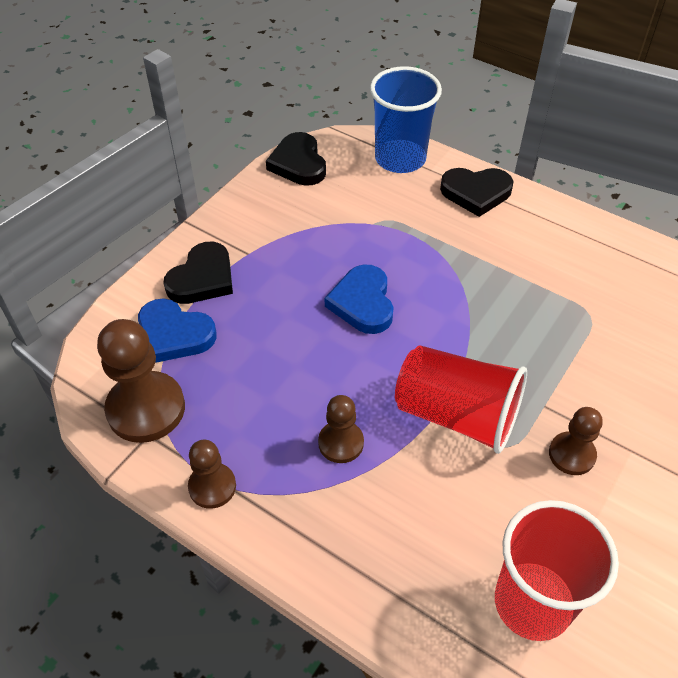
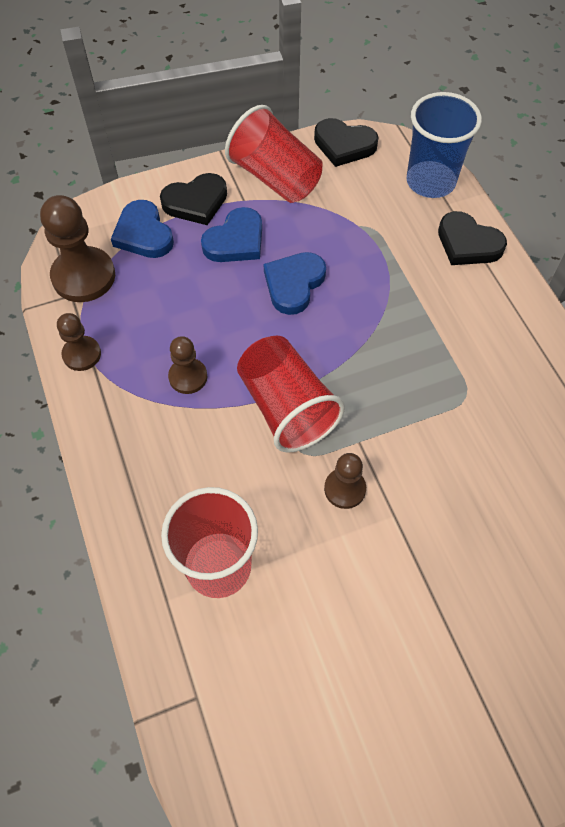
camera: 35 degrees right, 10 degrees up
(261, 220) = (275, 178): none -> red cup
(273, 293) = (235, 241): none -> blue heart
(298, 163) = (344, 145): black heart -> black heart turned 90 degrees counterclockwise

